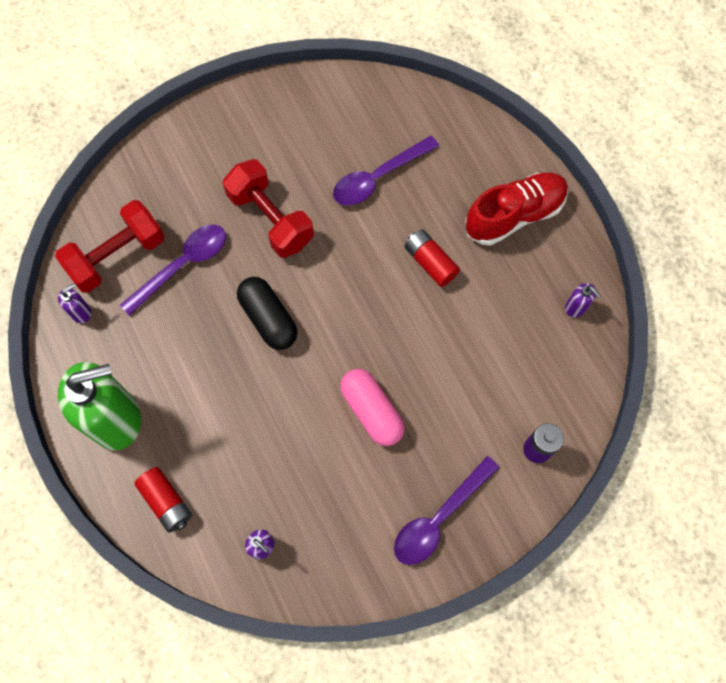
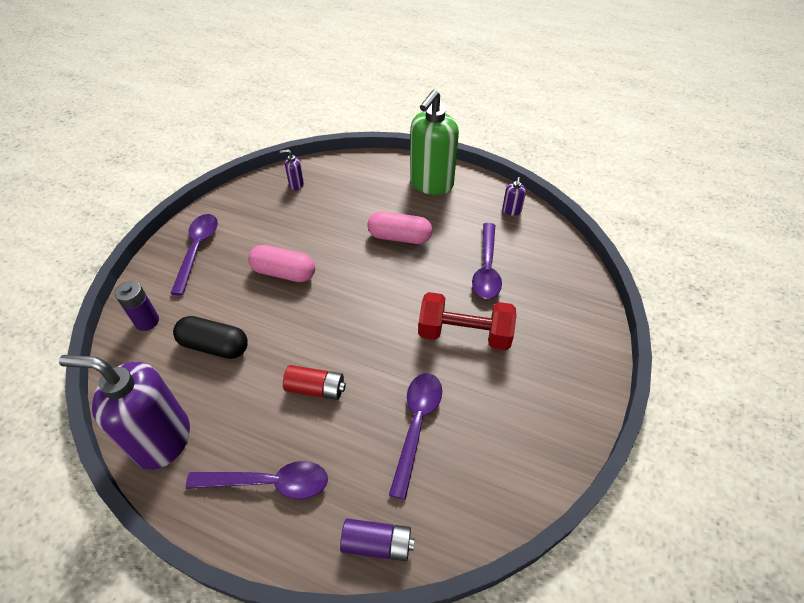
camera: 140 degrees right, 20 degrees down
(117, 256) = (530, 247): red dumbbell -> none
(166, 502) = (366, 172): red battery -> none
(223, 368) = (399, 237): none -> pink capsule
(268, 318) = (400, 277): black capsule -> black capsule (214, 346)
(468, 127) = (377, 543): none -> purple battery
(514, 215) = (269, 483): red shoe -> purple spoon
(576, 307) = (162, 440): purple soap dispenser -> purple soap dispenser, size x2.47

